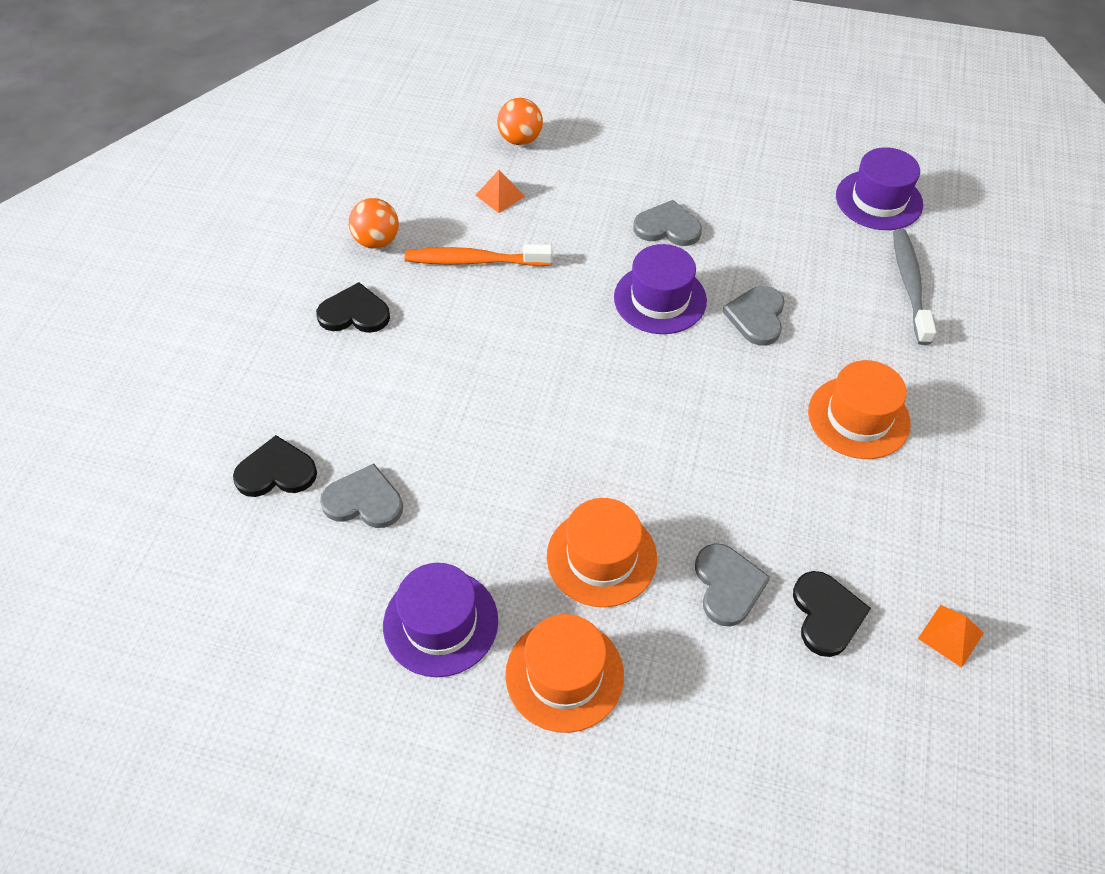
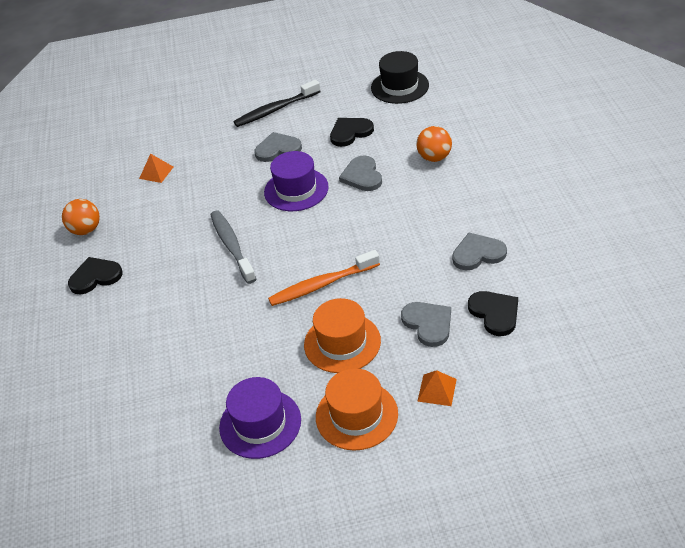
camera: 20 degrees left, 10 degrees down
(276, 471) = (95, 389): black heart -> black heart (350, 132)
(364, 500) = (167, 379): grey heart -> grey heart (478, 253)
(474, 261) = (161, 215): orange toothbrush -> orange toothbrush (321, 285)
(520, 139) = (151, 136): orange ball -> orange ball (434, 157)
(694, 166) = (275, 110): none -> black toothbrush
(858, 417) = (454, 204): orange hat -> none
(878, 200) = (399, 86): purple hat -> black hat
(909, 284) = (443, 124): grey toothbrush -> grey toothbrush (232, 246)
(951, 635) = (570, 292): orange pyramid -> orange pyramid (437, 390)

